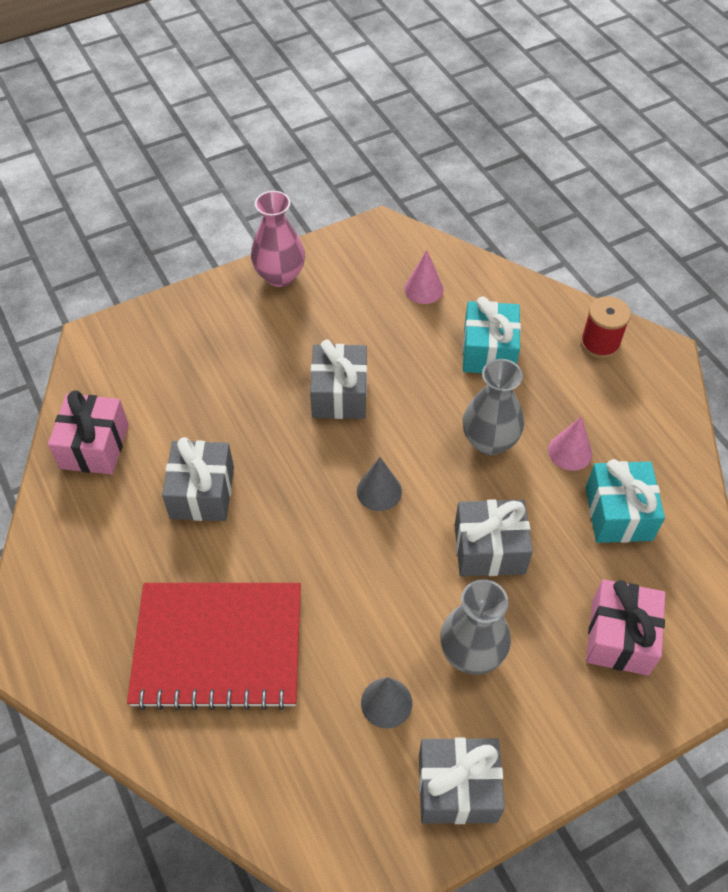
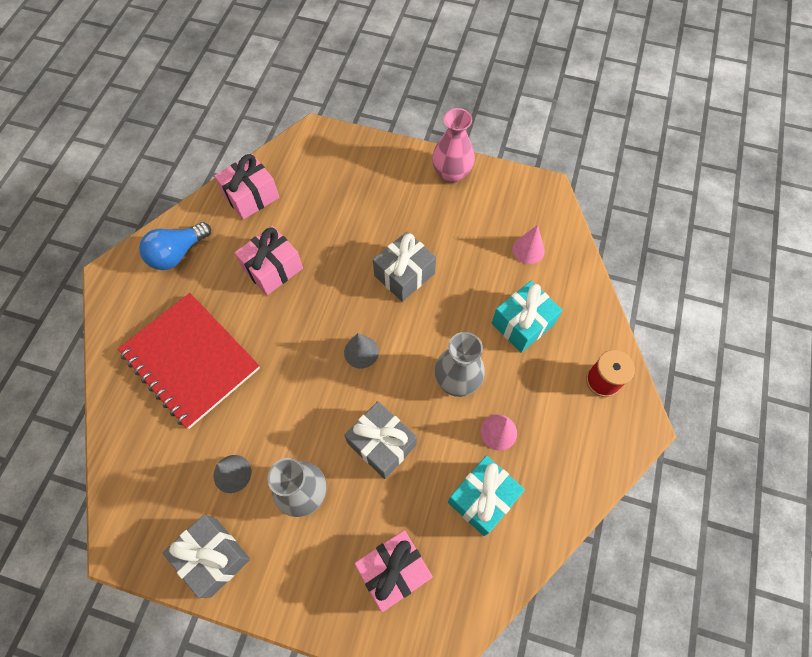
camera: 45 degrees right, 10 degrees up
(76, 564) = (177, 254): none -> blue light bulb
(202, 492) = (273, 269): grey gift -> pink gift

